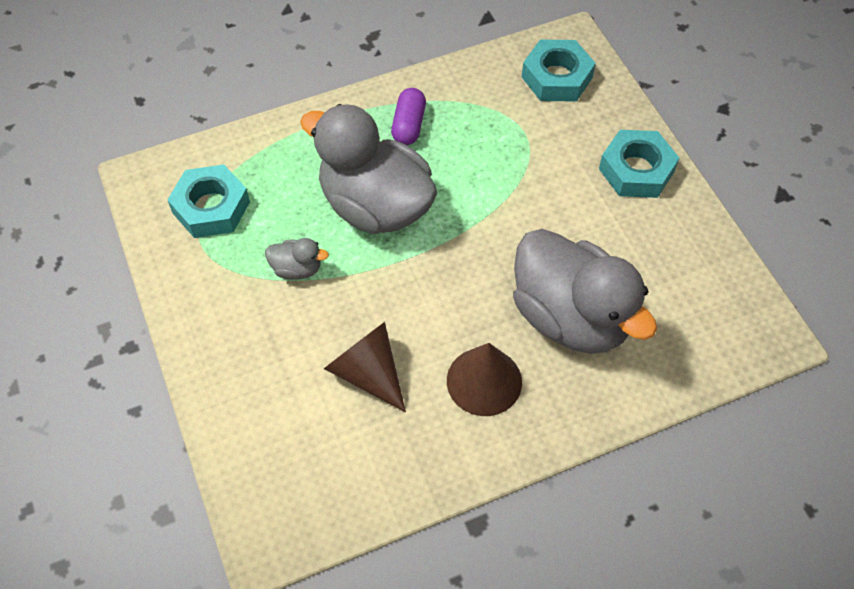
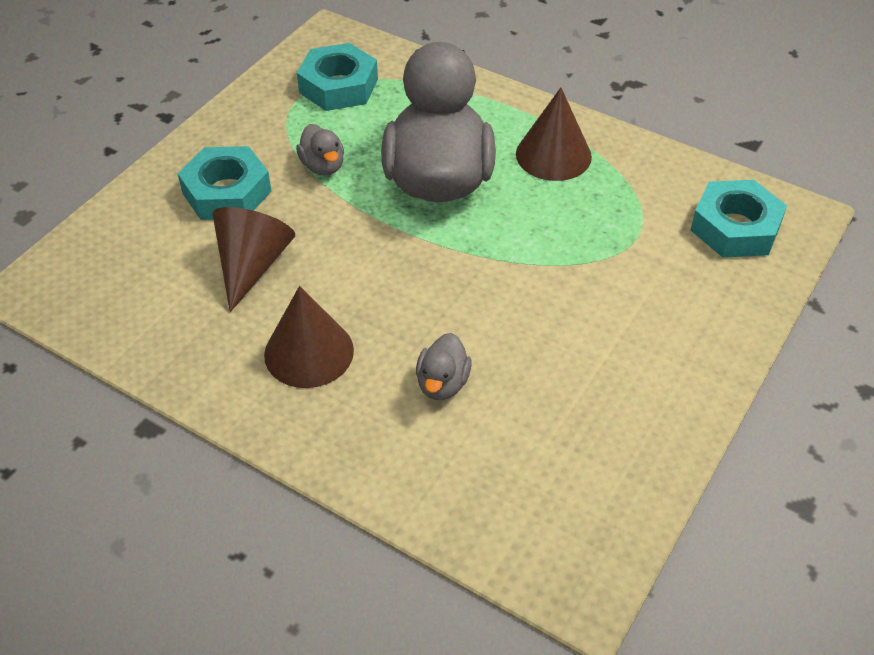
camera: 55 degrees right, 10 degrees down
(409, 125) = (553, 155): purple capsule -> brown cone
(571, 317) = (442, 383): grey duck -> grey duck, size x0.41
(636, 170) = (686, 349): turquoise nut -> turquoise nut (227, 192)

